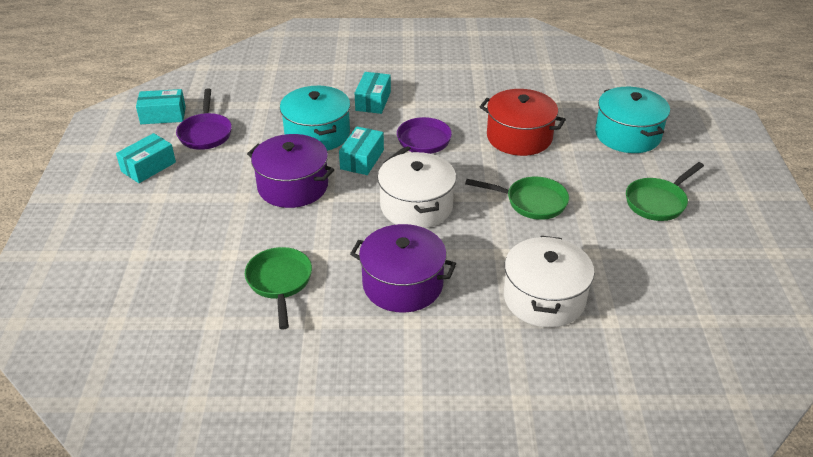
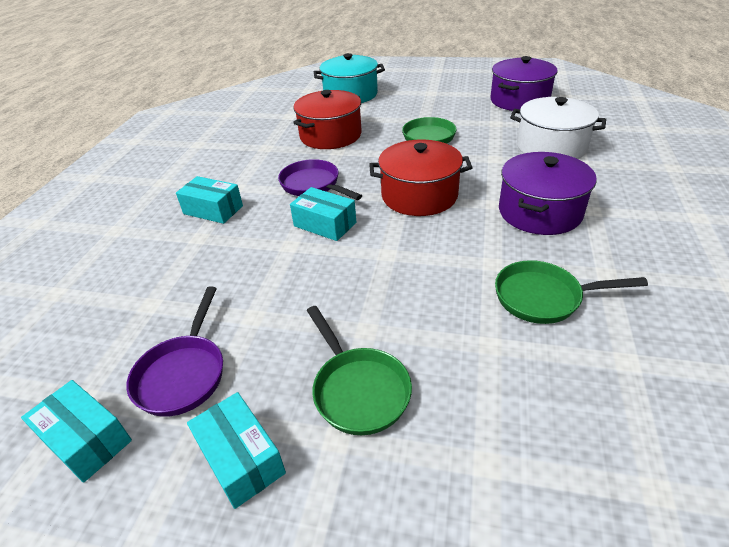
camera: 75 degrees left, 0 degrees up
(163, 115) = (86, 440): turquoise box -> turquoise box turned 60 degrees counterclockwise
(205, 133) = (183, 373): purple pan -> purple pan turned 90 degrees clockwise
(293, 186) = (358, 281): purple pot -> purple pot (519, 100)
(317, 134) = (255, 255): turquoise pot -> none
(416, 206) = (419, 195): white pot -> red pot
(658, 202) = (438, 95): green pan -> green pan (358, 389)

